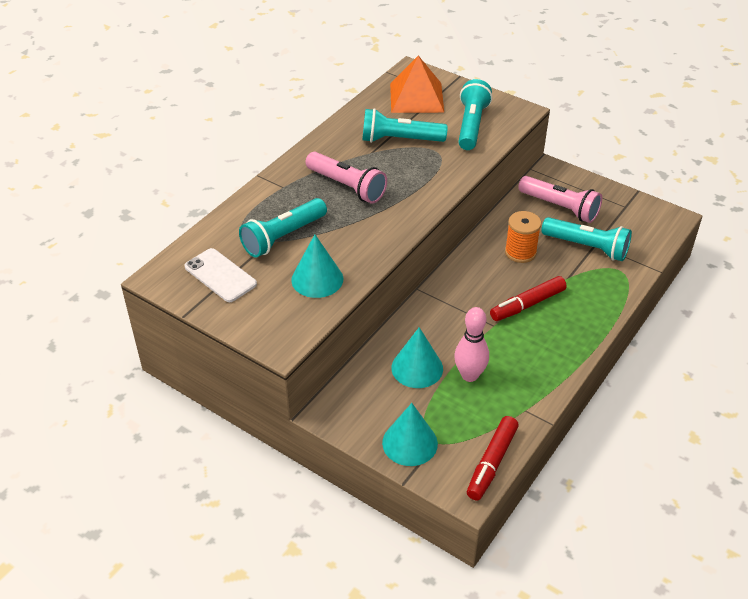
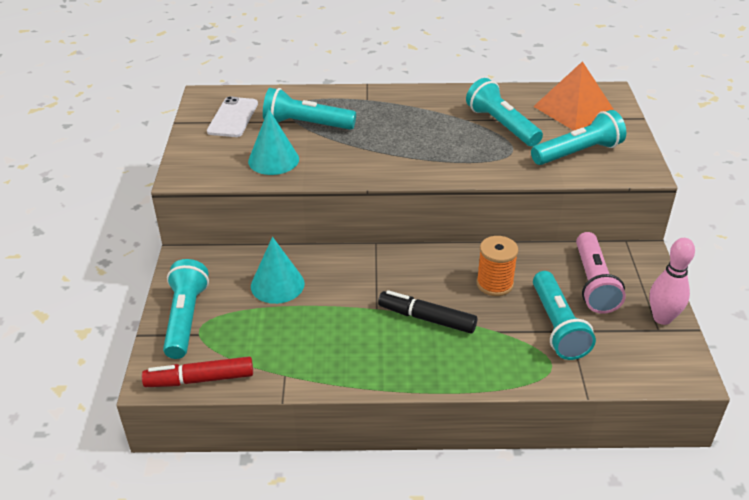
camera: 55 degrees right, 5 degrees down
(347, 186) = (404, 126): pink flashlight -> none
(410, 443) = (185, 318): turquoise cone -> turquoise flashlight
(469, 375) = (297, 320): pink bowling pin -> pink bowling pin (662, 318)
(527, 304) = (427, 318): red marker -> black marker

